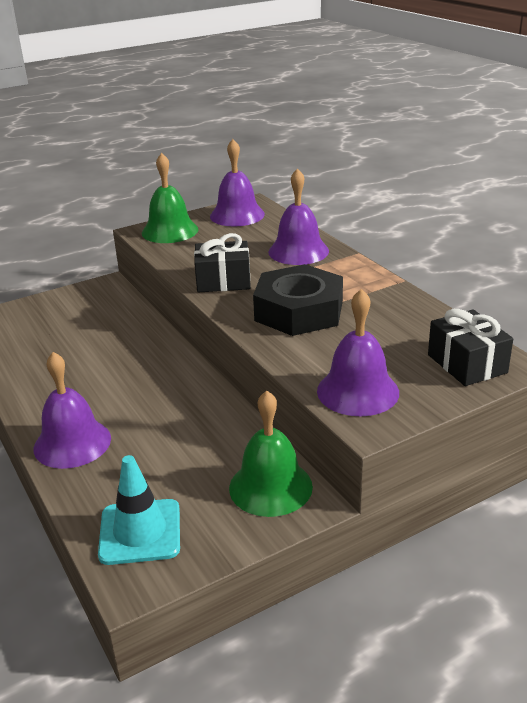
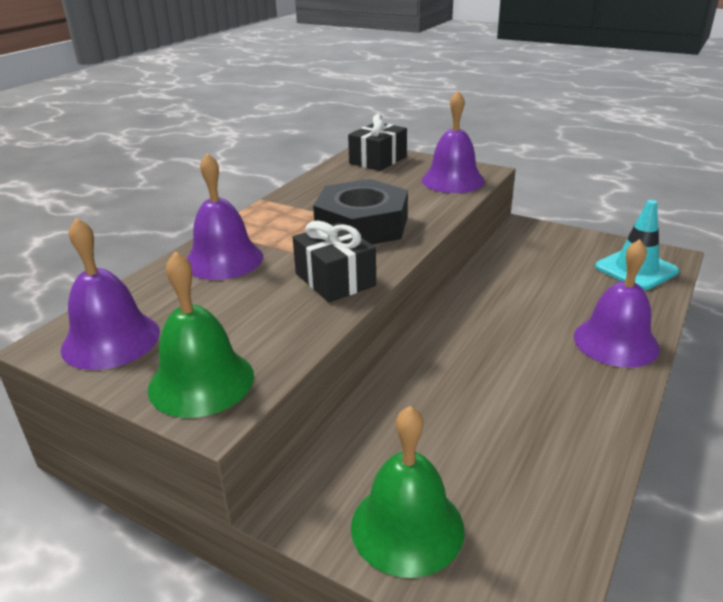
camera: 120 degrees left, 0 degrees up
(270, 487) = (530, 241): green bell -> green bell (407, 527)

